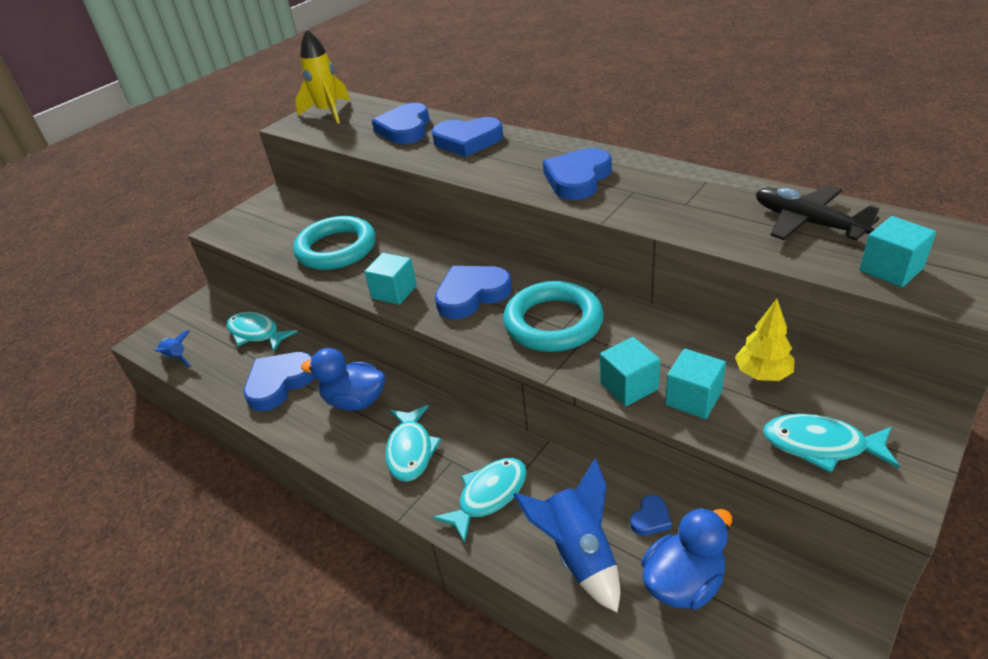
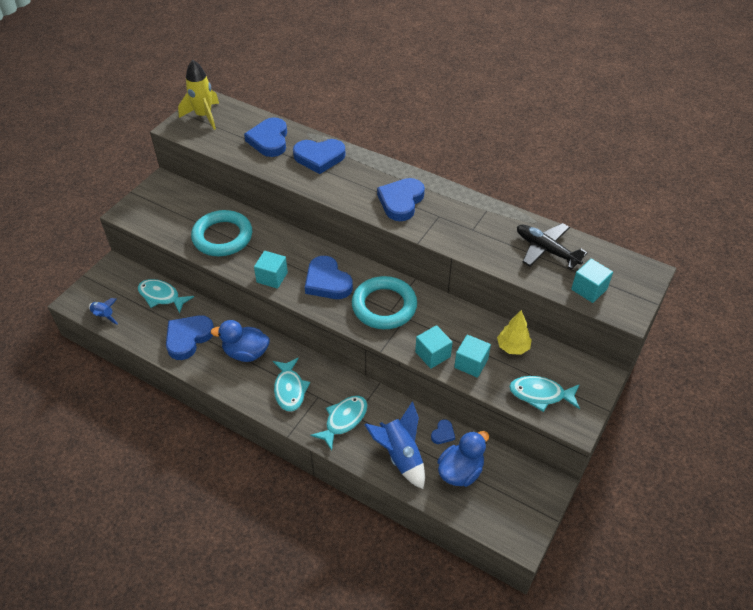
camera: 10 degrees left, 10 degrees up
(471, 295) = (327, 282): blue heart -> blue heart turned 90 degrees counterclockwise

